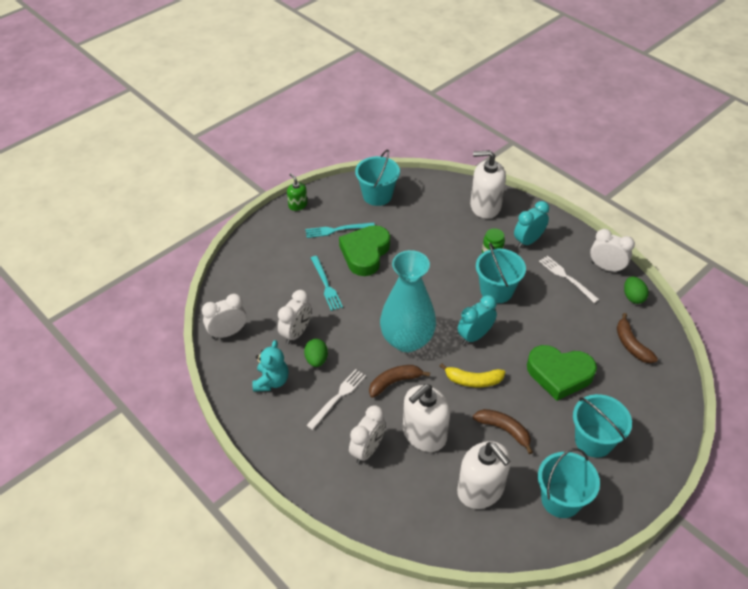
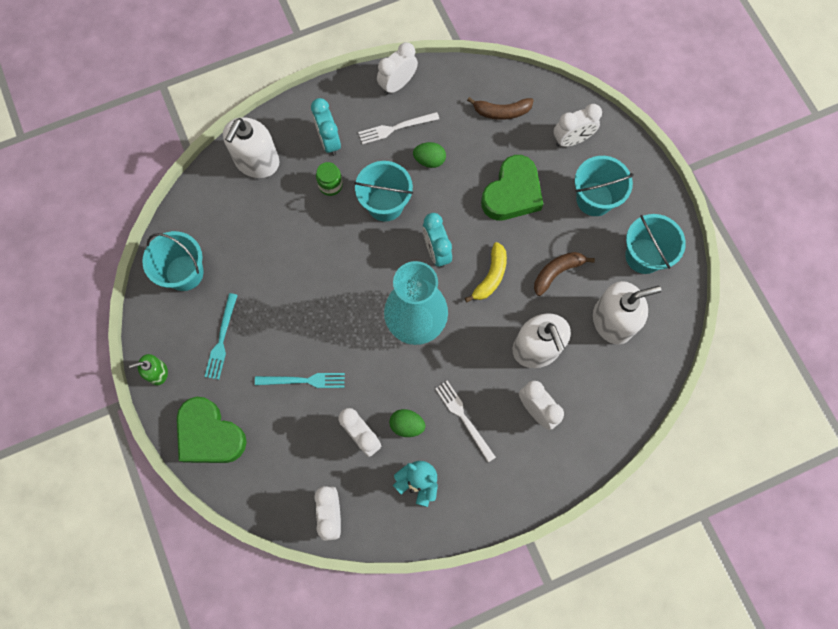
camera: 70 degrees left, 25 degrees up
(365, 253) = (273, 320): green heart -> green heart (209, 435)
(394, 382) = (465, 354): brown banana -> none
(633, 297) = (445, 80): green egg -> green egg (429, 160)
(641, 406) = (571, 140): none -> white clock

